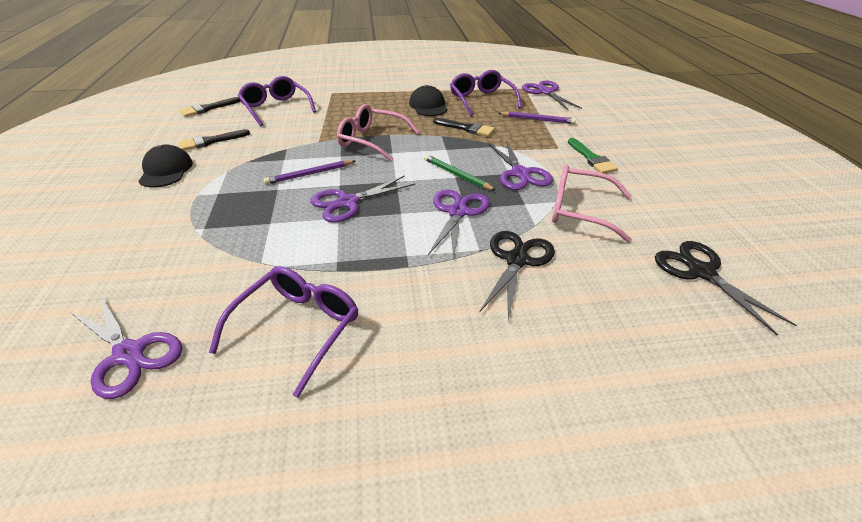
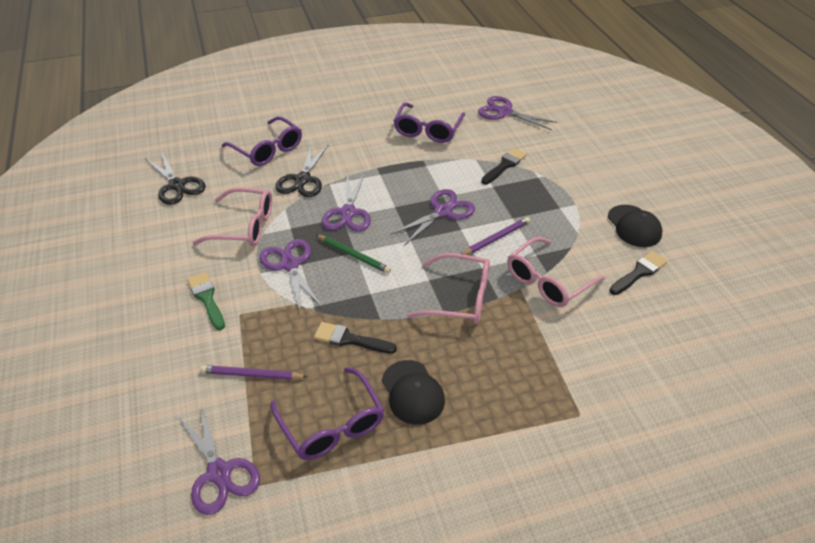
camera: 170 degrees right, 5 degrees up
(208, 108) = (718, 339): black brush -> black brush (505, 165)
(276, 108) = (627, 354): purple glasses -> purple glasses (267, 149)
(291, 143) = (548, 281): none -> pink glasses

